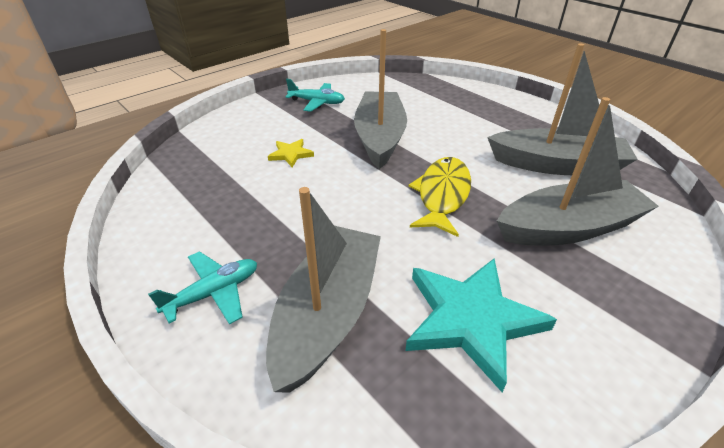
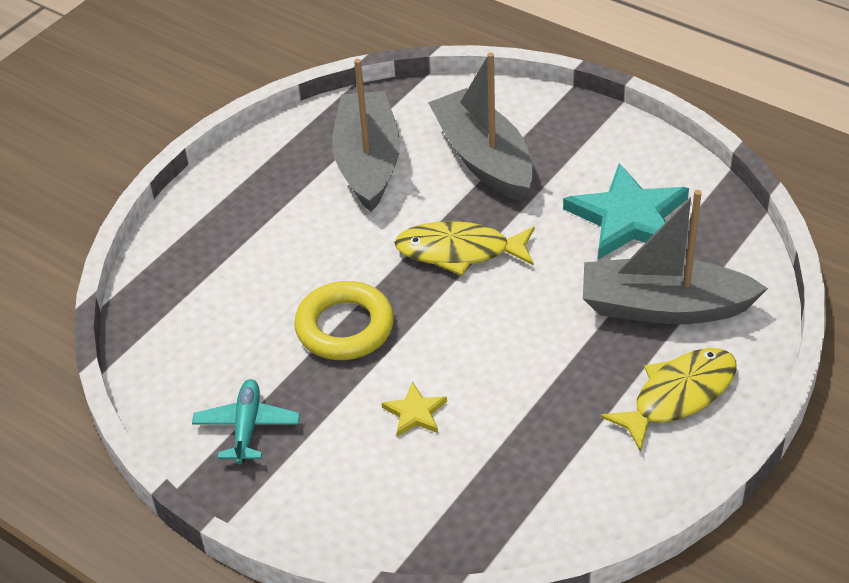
camera: 100 degrees left, 5 degrees up
(213, 293) = (678, 396): turquoise plane -> yellow fish
(379, 138) = (345, 327): grey boat -> yellow ring

